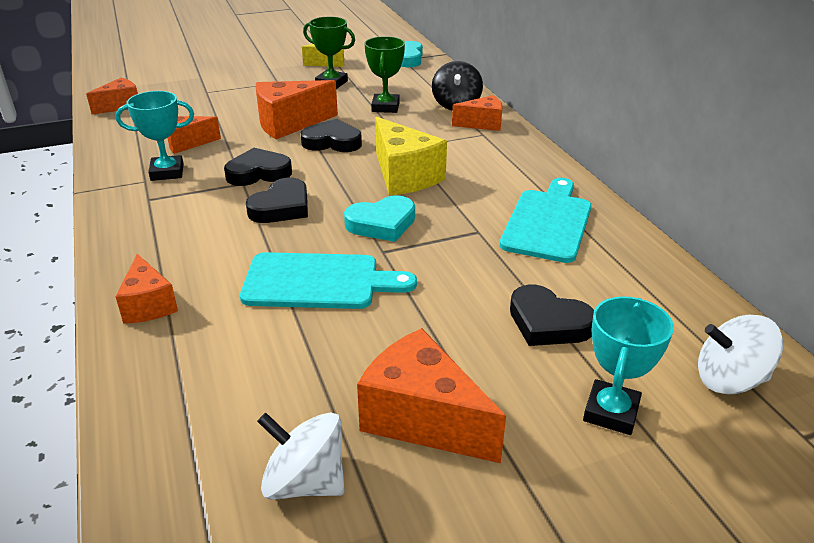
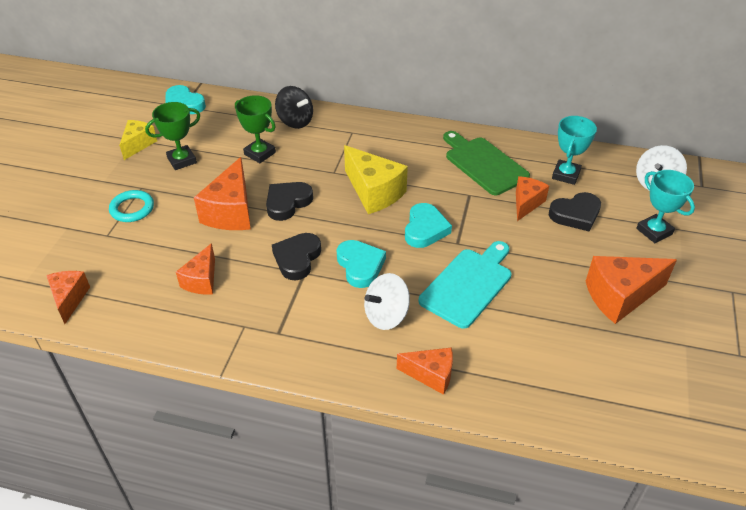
camera: 55 degrees left, 10 degrees up
(167, 172) = (243, 308): turquoise trophy -> turquoise trophy (565, 175)
(247, 88) = (132, 209): none -> turquoise ring
(281, 207) = (360, 266): black heart -> turquoise heart
(305, 482) = (640, 359): white spinning top -> white spinning top (386, 315)
(404, 176) = (374, 192): yellow cheese -> yellow cheese turned 45 degrees clockwise
(482, 124) = (337, 125): orange cheese -> orange cheese (526, 203)
(548, 222) = (484, 164): turquoise cutting board -> green cutting board

